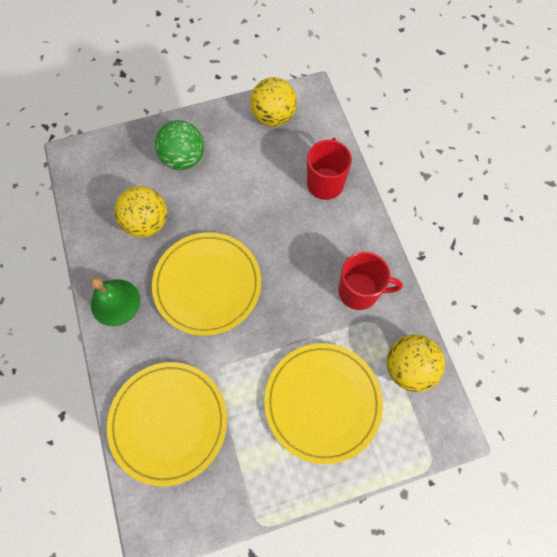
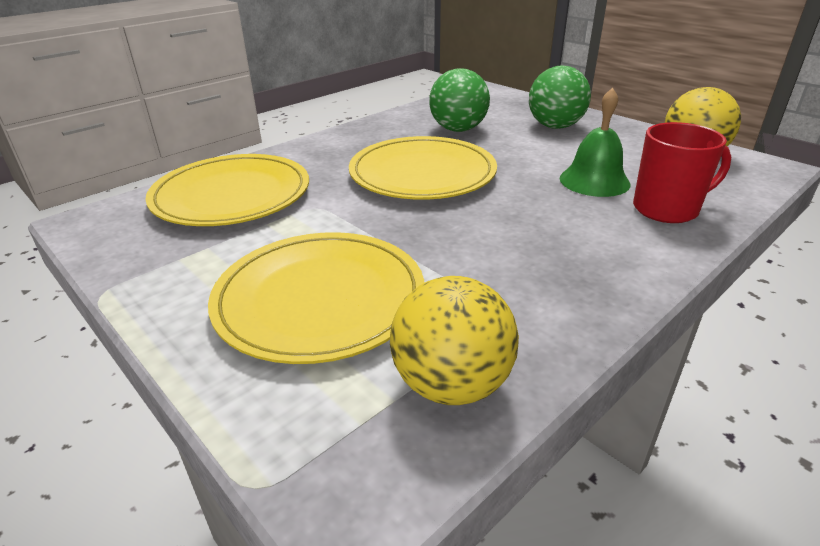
camera: 65 degrees right, 35 degrees down
(115, 302) = (355, 138): green bell -> green bell (594, 181)
(147, 223) = (458, 129): yellow ball -> green ball
(359, 291) = (538, 284): red mug -> none

